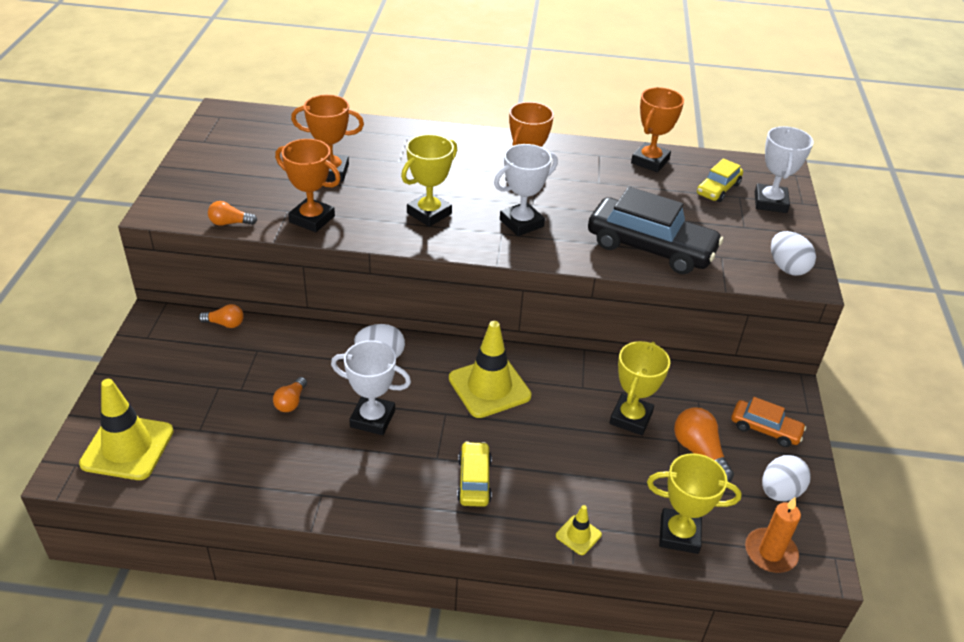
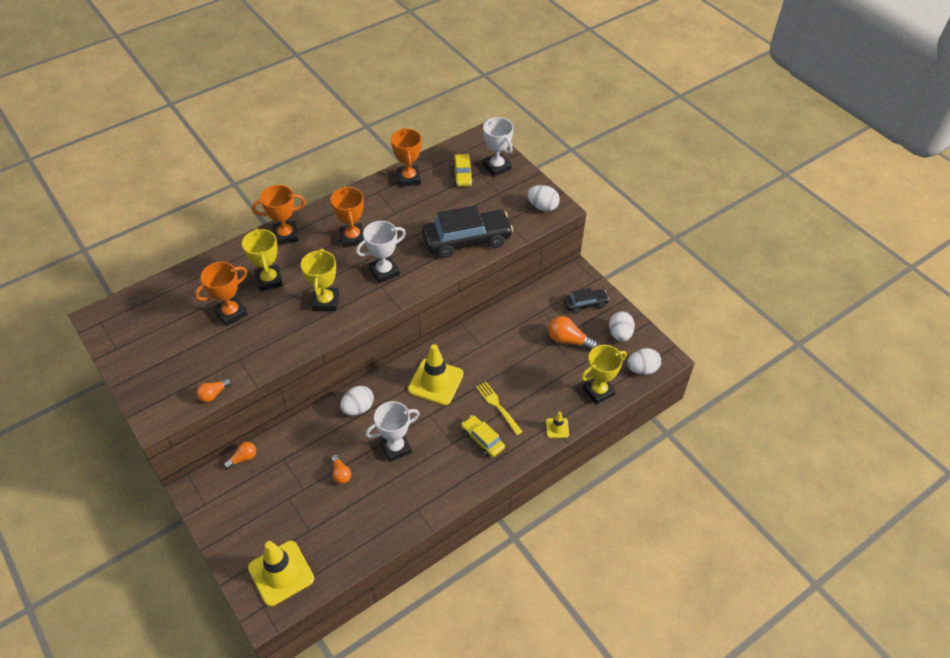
camera: 40 degrees left, 10 degrees up
(312, 219) = (261, 355): orange trophy -> orange trophy (286, 235)
(521, 223) = (384, 271): white trophy -> white trophy turned 45 degrees clockwise
(531, 459) = (497, 406): none -> yellow fork
(631, 418) = (521, 345): yellow trophy -> yellow trophy (269, 280)
(765, 429) = (585, 304): orange car -> black car
(770, 552) = (642, 369): orange candle -> white egg

